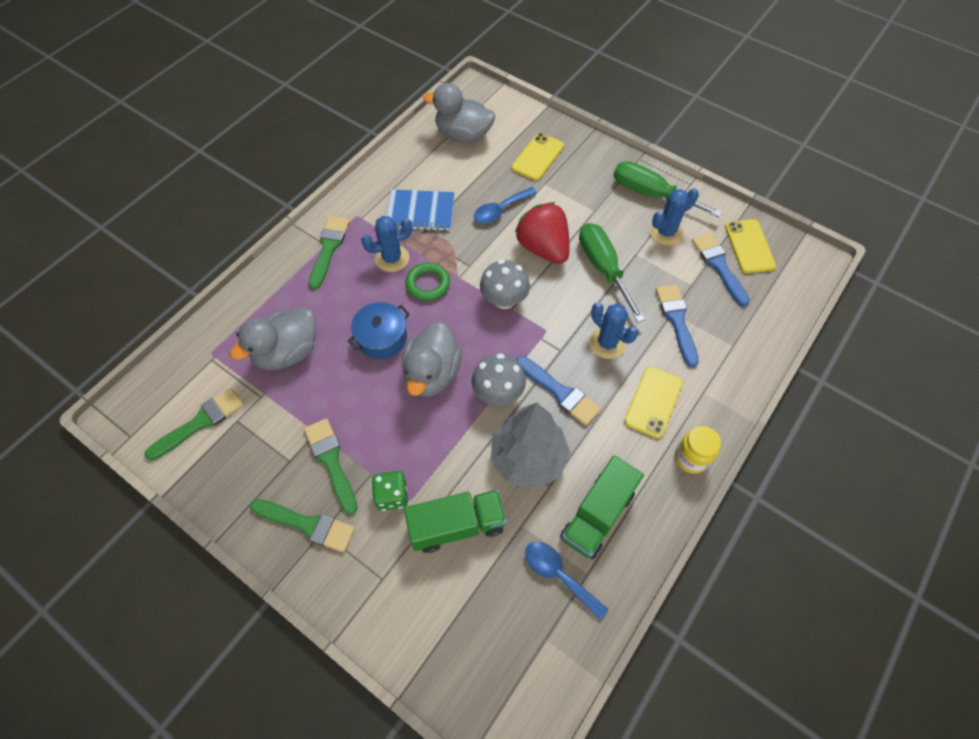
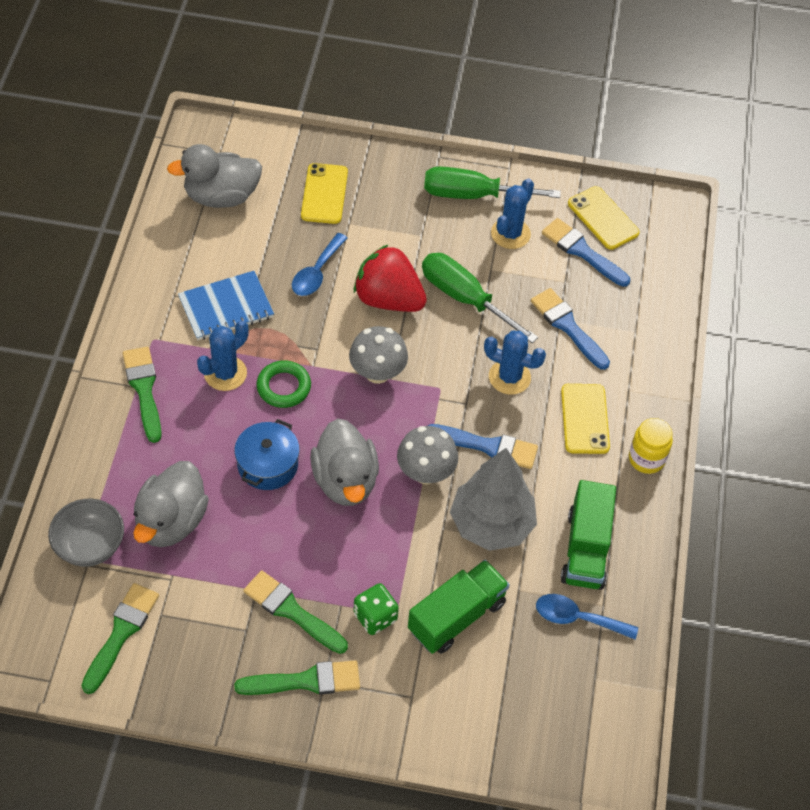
camera: 30 degrees left, 5 degrees down
(222, 346) = (90, 545): none -> grey bowl

